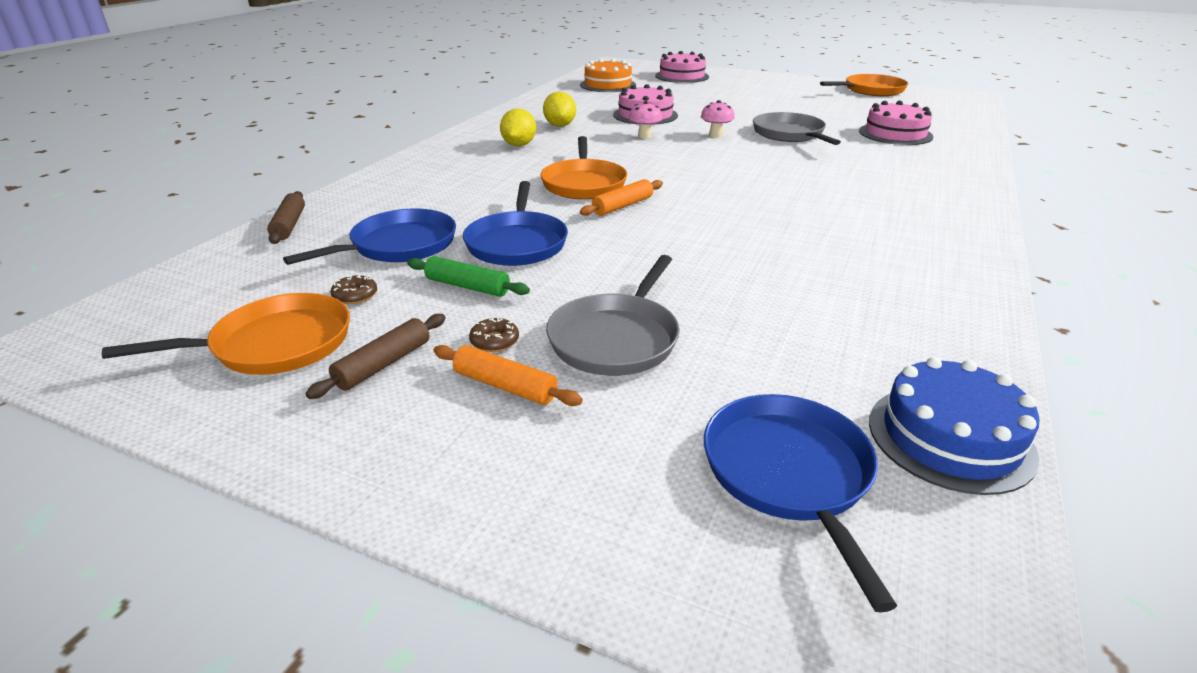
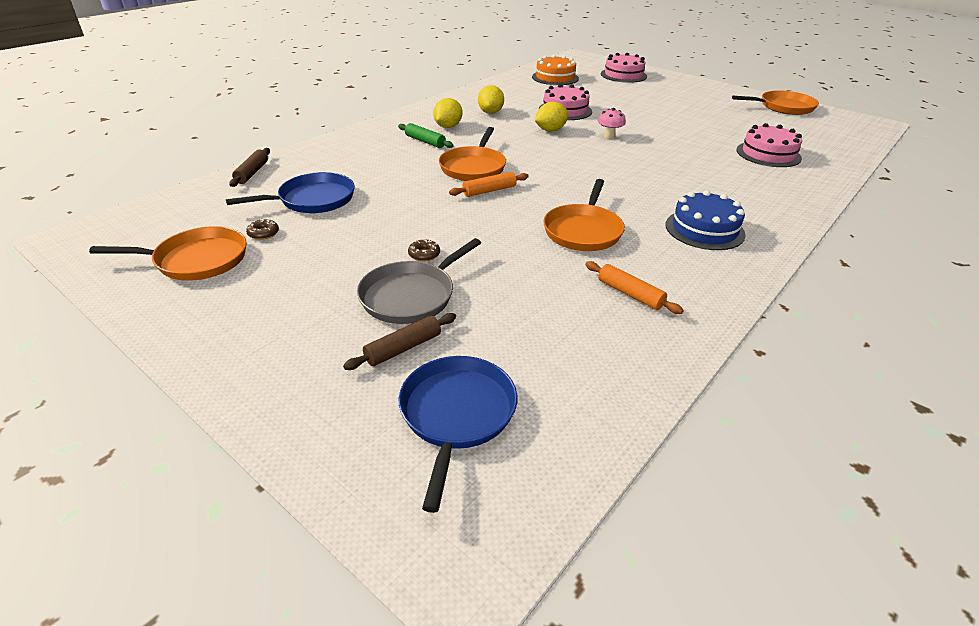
camera: 15 degrees right, 5 degrees up
(383, 364) = (252, 286): brown rolling pin -> brown rolling pin (403, 348)
(467, 286) = (338, 239): green rolling pin -> green rolling pin (425, 141)
(494, 341) = (330, 283): brown donut -> brown donut (424, 254)
(505, 386) = (316, 316): orange rolling pin -> orange rolling pin (630, 294)
(517, 243) = (393, 210): blue pan -> none
(644, 136) = (550, 130): pink mushroom -> yellow lemon
(767, 233) = (583, 231): none -> orange pan
(789, 134) = (673, 143): grey pan -> none
(950, 437) = (591, 415): blue cake -> blue cake (704, 229)

